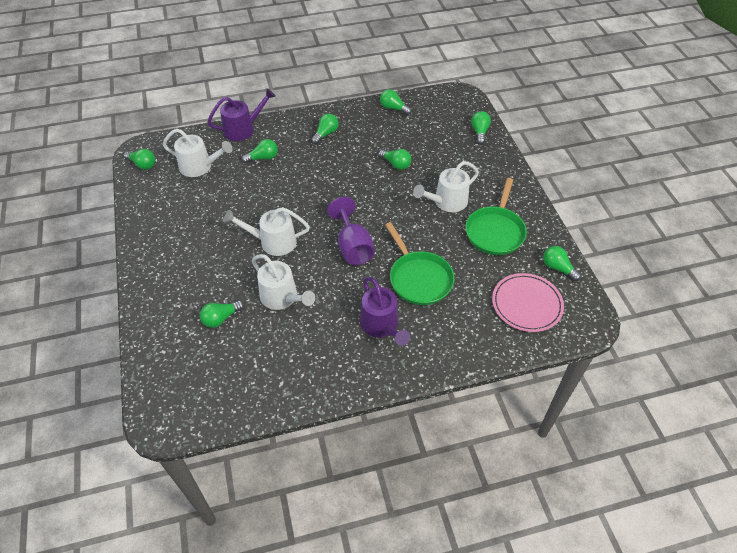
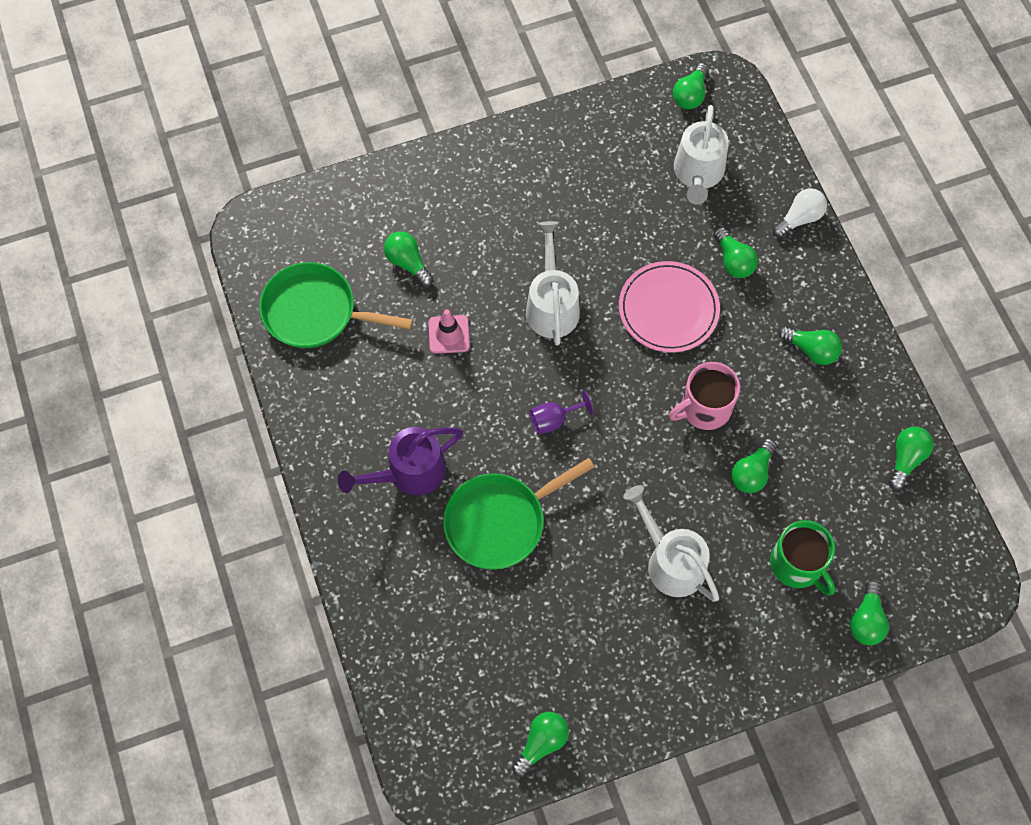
camera: 85 degrees right, 15 degrees up
(243, 129) = (799, 218): purple watering can -> white light bulb
(282, 297) = (449, 334): white watering can -> pink traffic cone
(353, 247) = (554, 420): purple goblet -> purple goblet, size x0.55
(354, 179) = (704, 408): none -> pink mug
(449, 153) = (797, 564): none -> green mug
(479, 132) = (866, 620): green light bulb -> green light bulb turned 105 degrees clockwise
(495, 231) = (612, 642): green pan -> green pan (315, 312)
(526, 304) = (463, 686): pink plate -> pink plate (668, 309)

